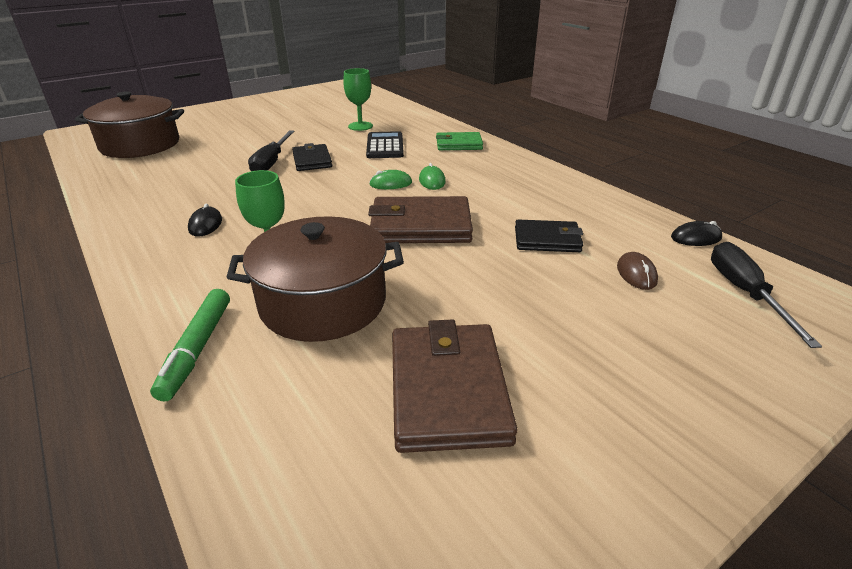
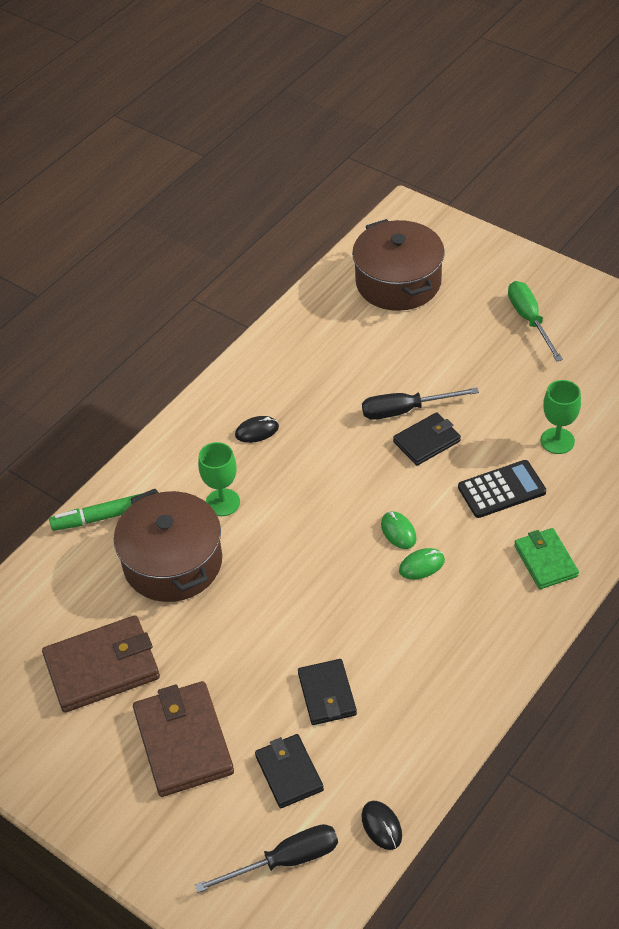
camera: 75 degrees right, 15 degrees up
(248, 117) = (529, 320): none -> green screwdriver
(421, 226) = (315, 586): brown wallet -> brown wallet (183, 742)
(636, 274) = (289, 773): brown mouse -> black wallet

